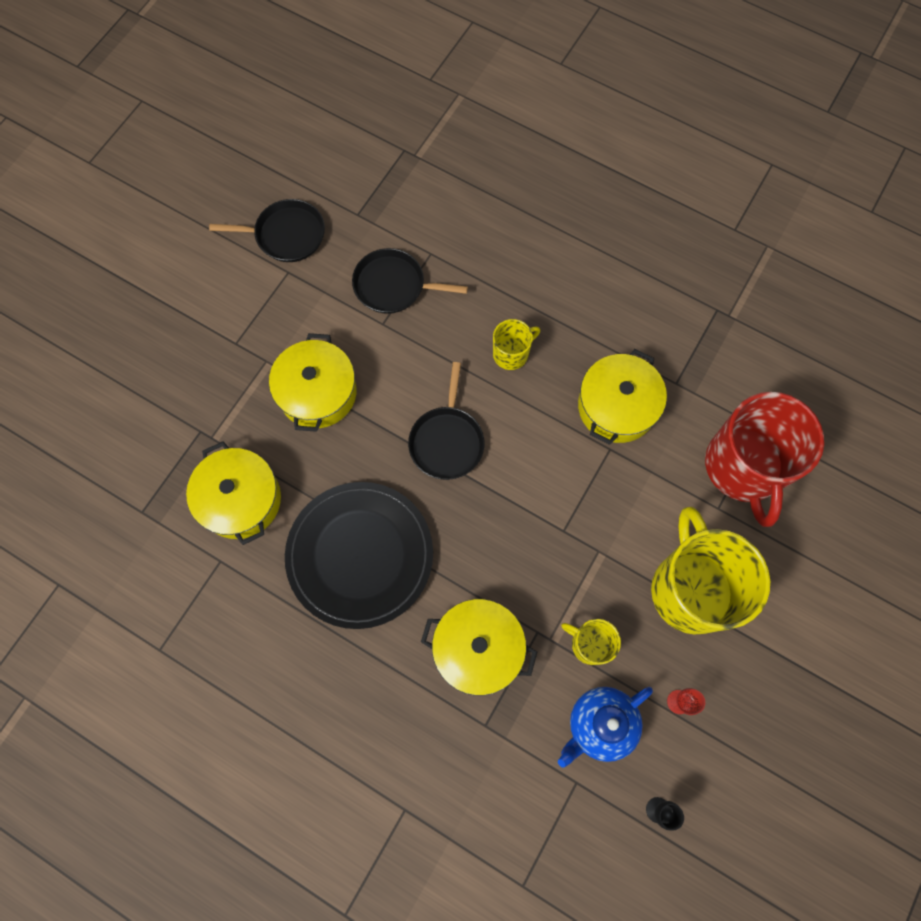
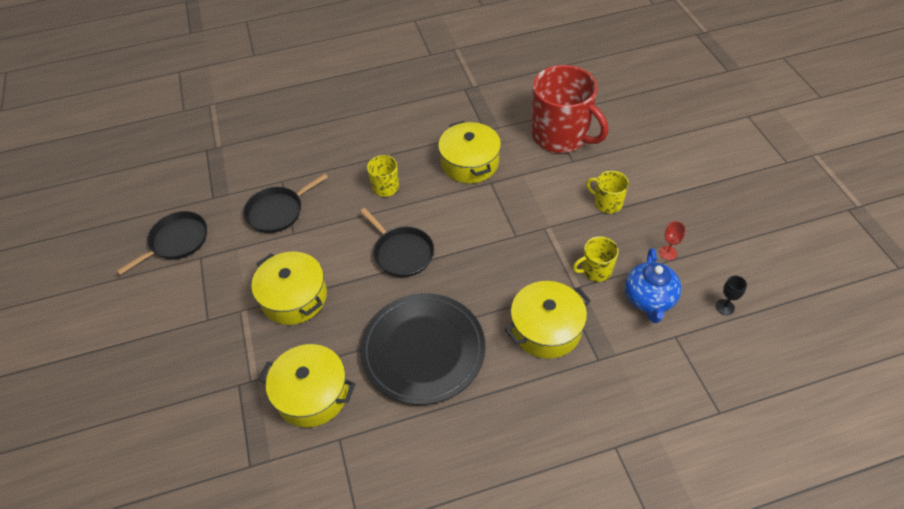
camera: 45 degrees left, 20 degrees down
(691, 589) = (607, 203): yellow mug -> yellow mug, size x0.47

